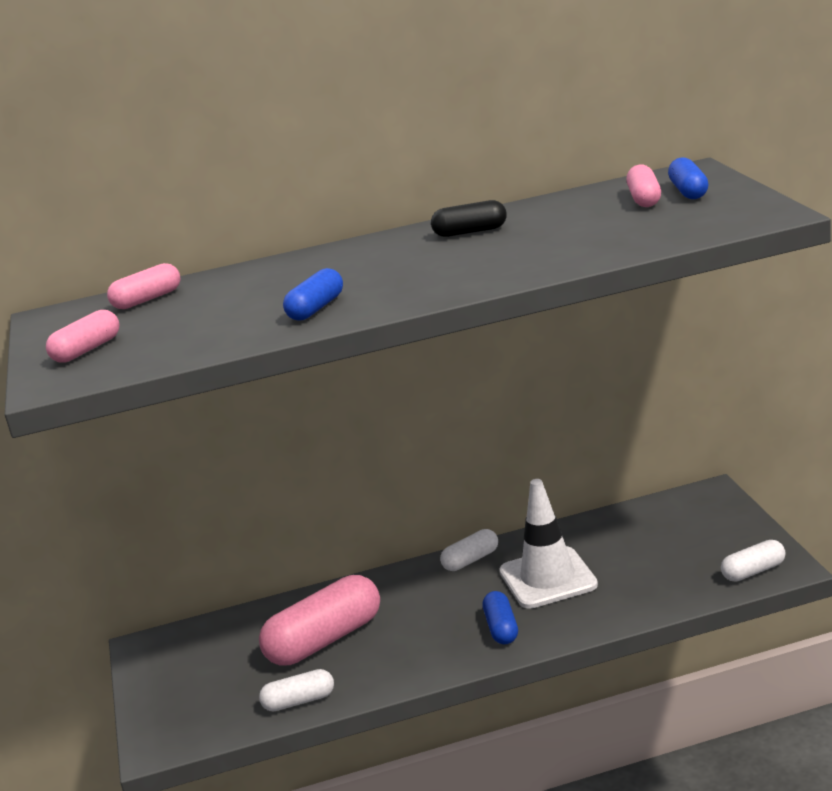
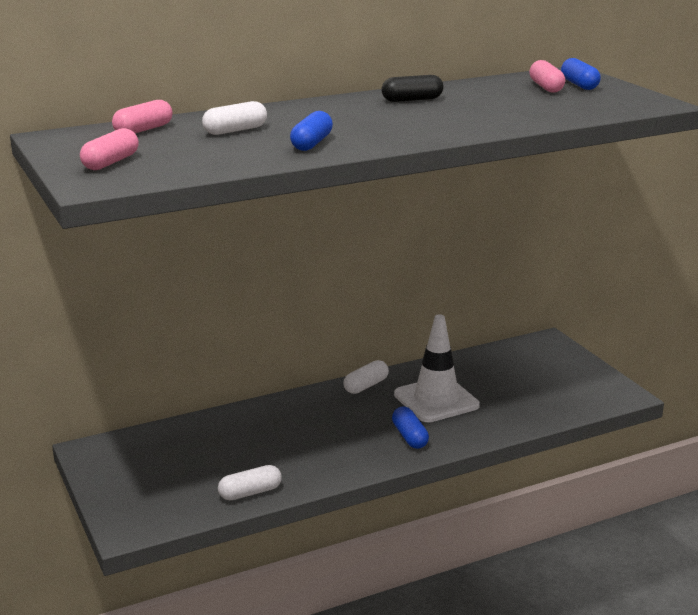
camera: 15 degrees left, 0 degrees up
(325, 640) = (257, 445): pink capsule -> none
(753, 571) = (601, 397): white capsule -> white capsule (235, 130)

